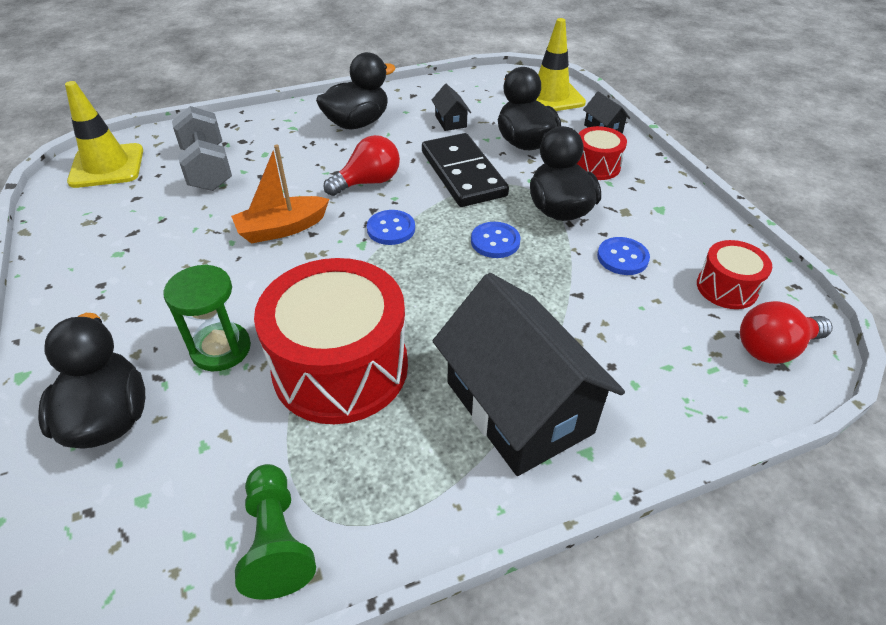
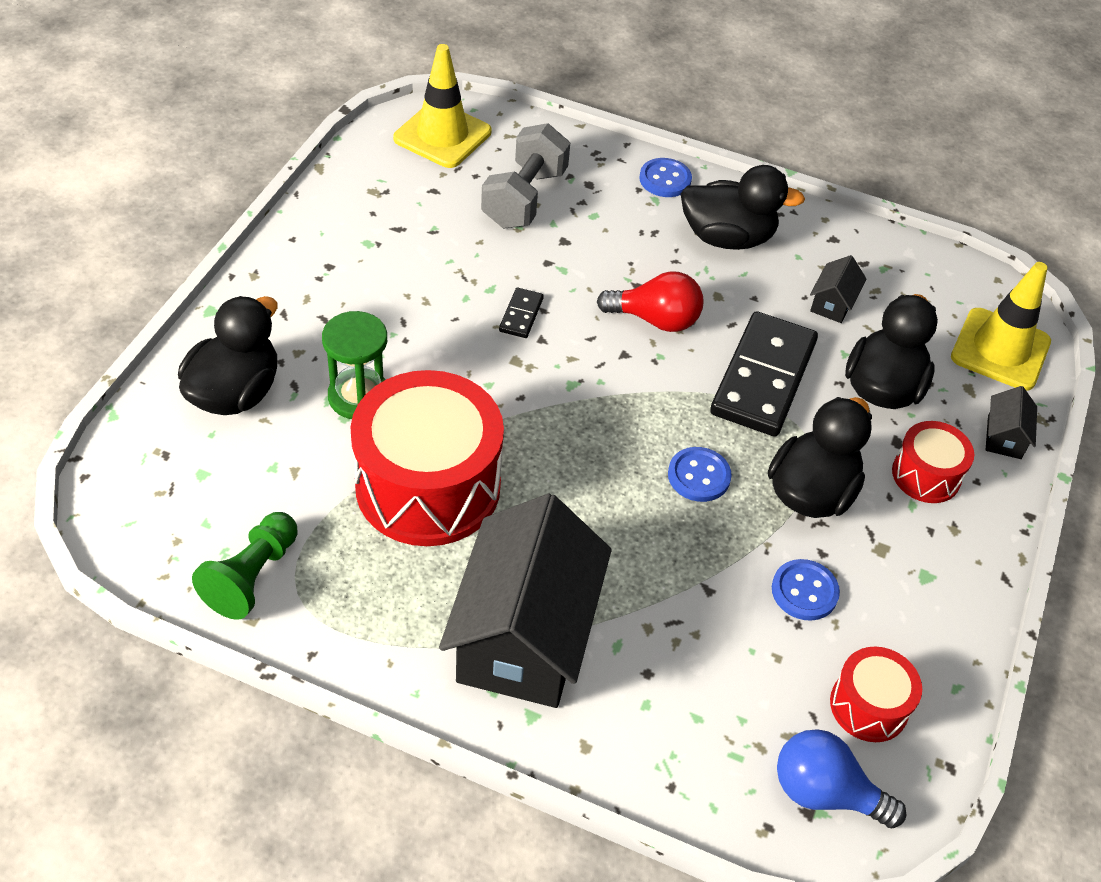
camera: 40 degrees right, 5 degrees up
(282, 228) = (521, 315): orange boat -> black domino
(391, 229) = (616, 388): blue button -> blue button (665, 179)
(773, 348) = (825, 792): red light bulb -> blue light bulb

